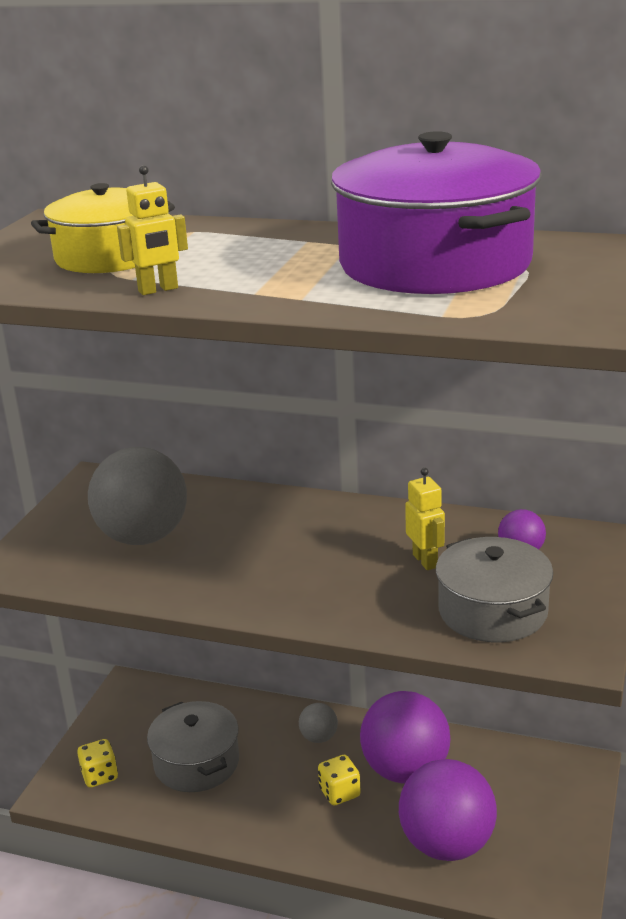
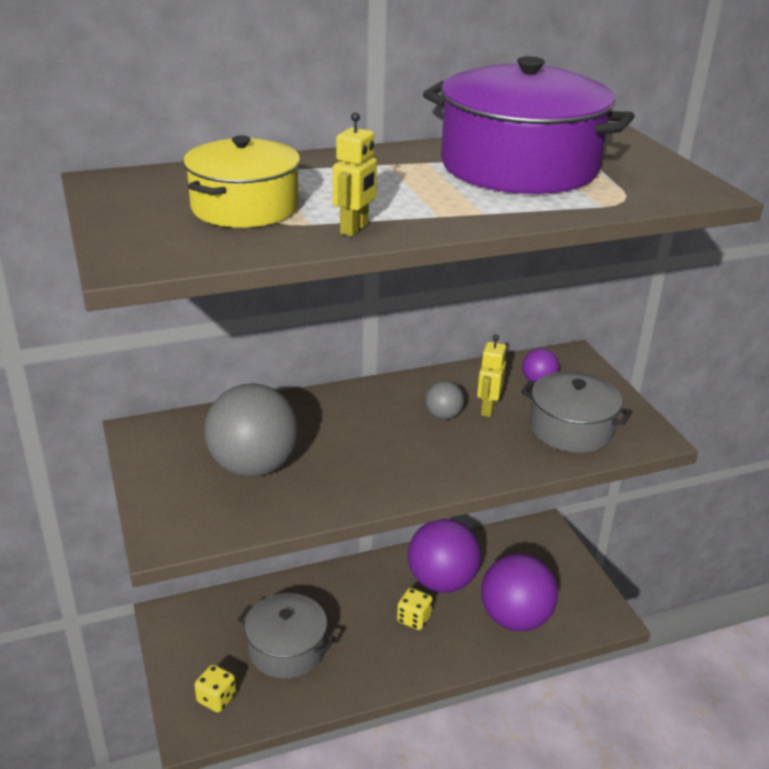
camera: 40 degrees left, 5 degrees up
(319, 737) = (360, 586): grey ball -> grey ball (443, 416)
(425, 561) = (487, 409): yellow robot -> yellow robot turned 105 degrees counterclockwise

